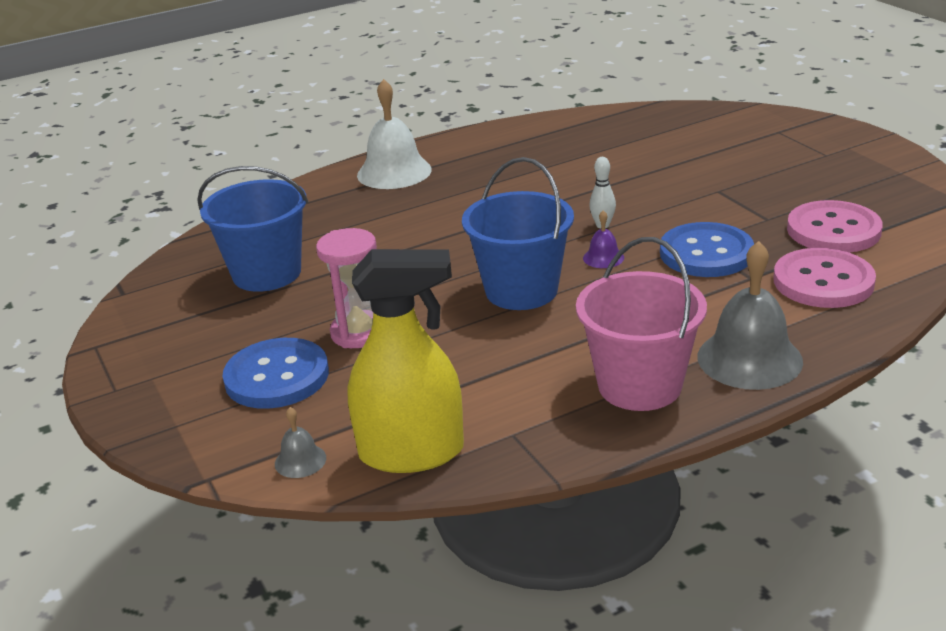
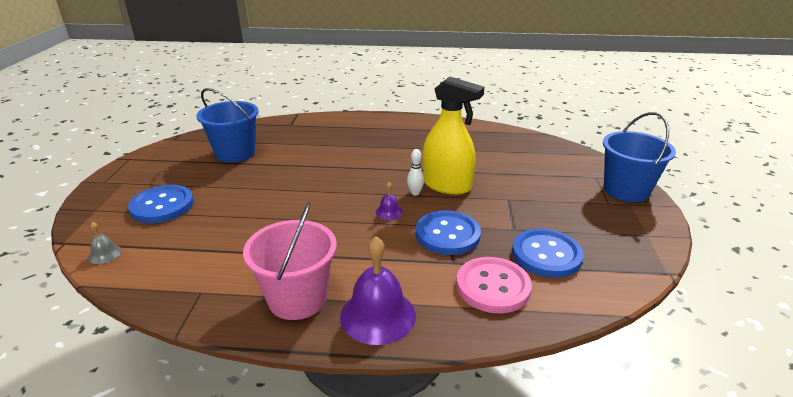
camera: 30 degrees right, 0 degrees up
(359, 333) = (224, 200): pink hourglass -> none
(394, 172) = (359, 125): white bell -> none
(412, 452) = (147, 276): yellow spray bottle -> yellow spray bottle (447, 185)
(521, 290) = (323, 212): blue bucket -> blue bucket (626, 190)
(749, 358) = (378, 315): grey bell -> purple bell
(833, 230) = (546, 255): pink button -> blue button

